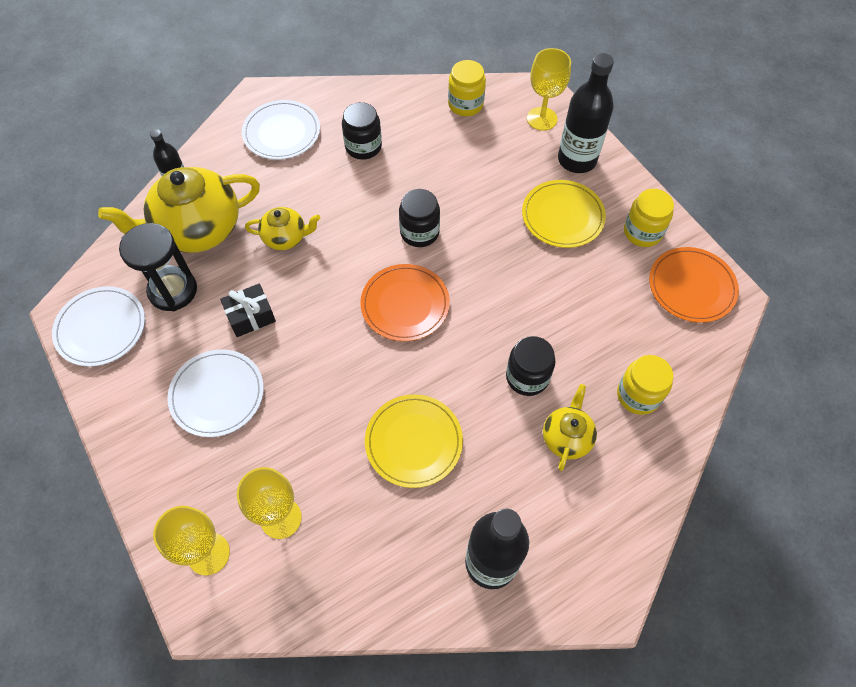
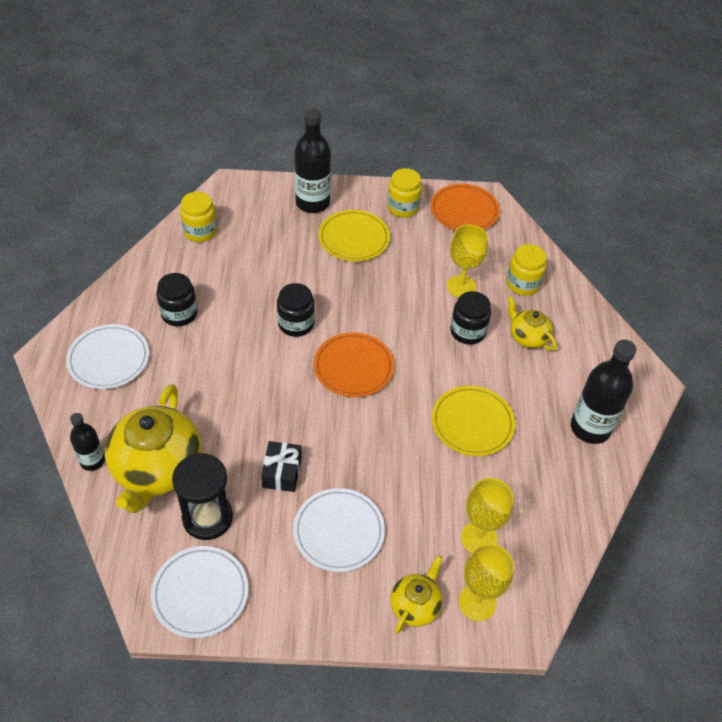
camera: 60 degrees left, 10 degrees down
(286, 238) = (224, 410): yellow teapot -> yellow teapot (415, 605)
(542, 119) = (257, 199): yellow goblet -> yellow goblet (461, 286)

